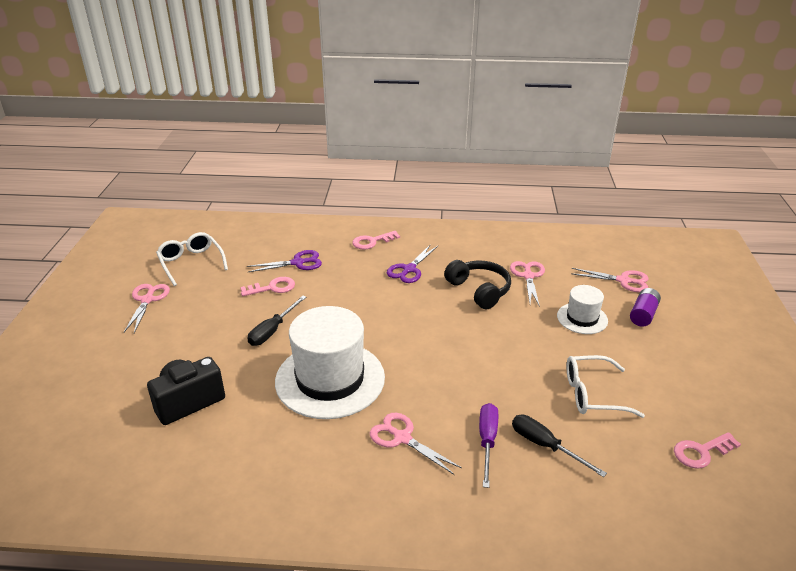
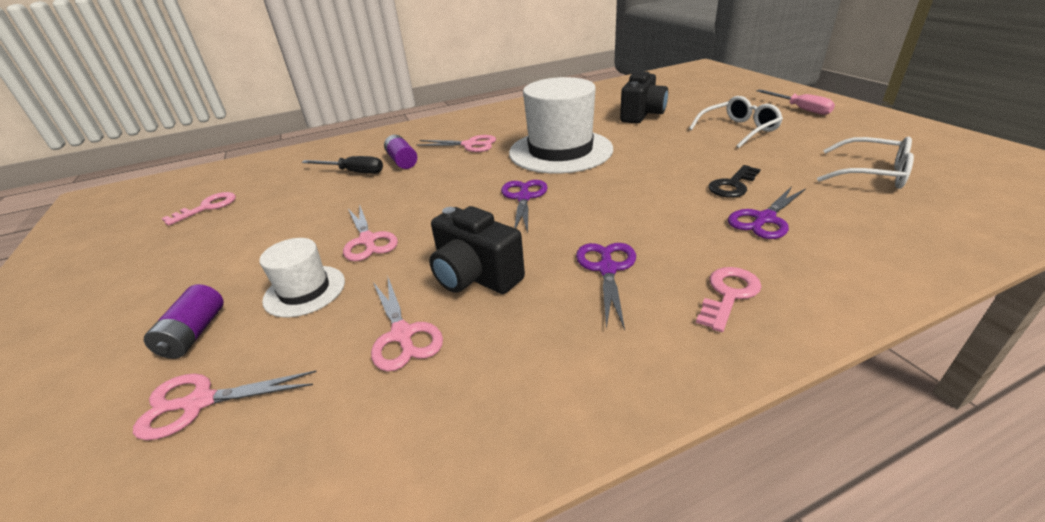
camera: 155 degrees right, 0 degrees up
(72, 336) = (800, 109): none -> pink screwdriver
(147, 300) = (815, 138): pink scissors -> pink scissors (368, 240)
(272, 288) = (732, 185): pink key -> black key
(272, 330) = (660, 158): black screwdriver -> none
(409, 335) = (523, 197): none -> purple scissors
(479, 290) = (475, 277): black headphones -> black camera
(487, 441) = (402, 161): purple screwdriver -> purple battery
(592, 394) = (304, 214): white glasses -> white glasses (738, 130)

